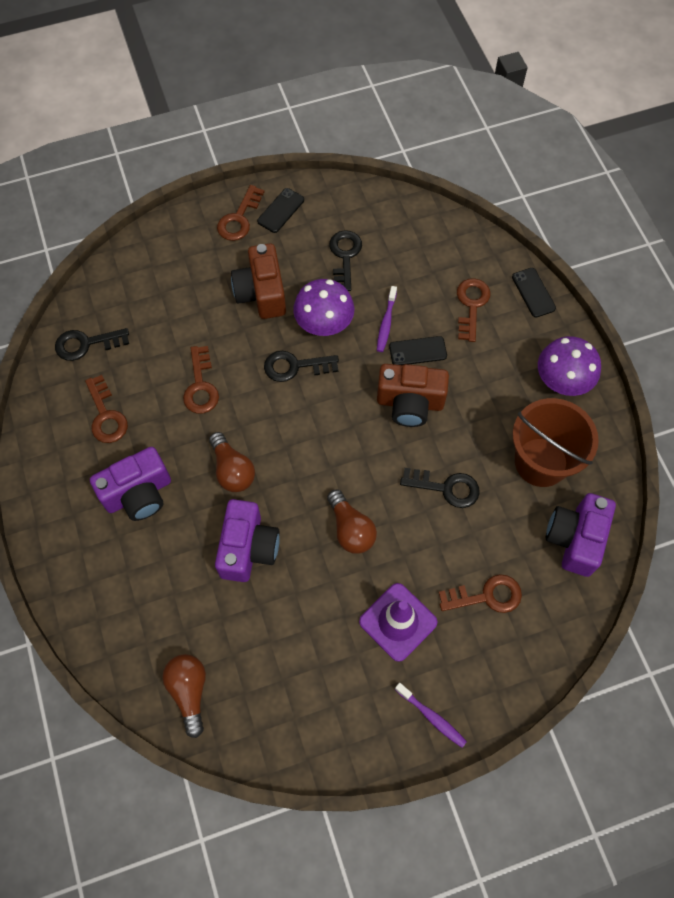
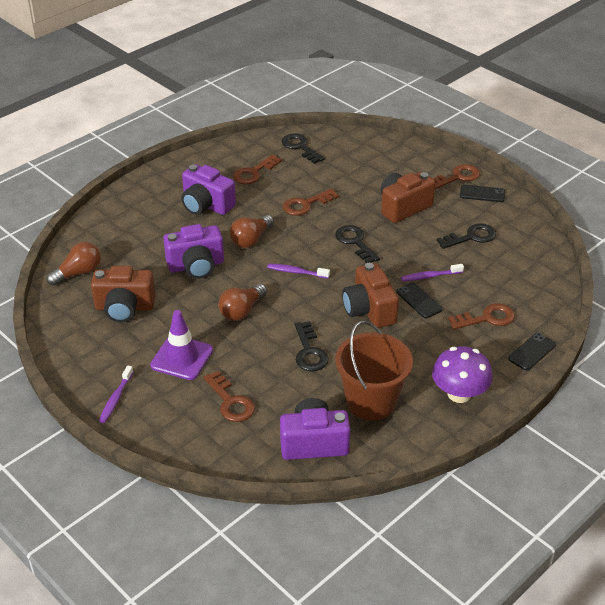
camera: 65 degrees right, 25 degrees down
(239, 218) = (457, 177): brown key -> brown key turned 150 degrees clockwise
(283, 657) = (124, 308): none -> brown camera
(314, 446) = (296, 272): none -> purple toothbrush
(324, 324) = (403, 245): purple mushroom -> none

